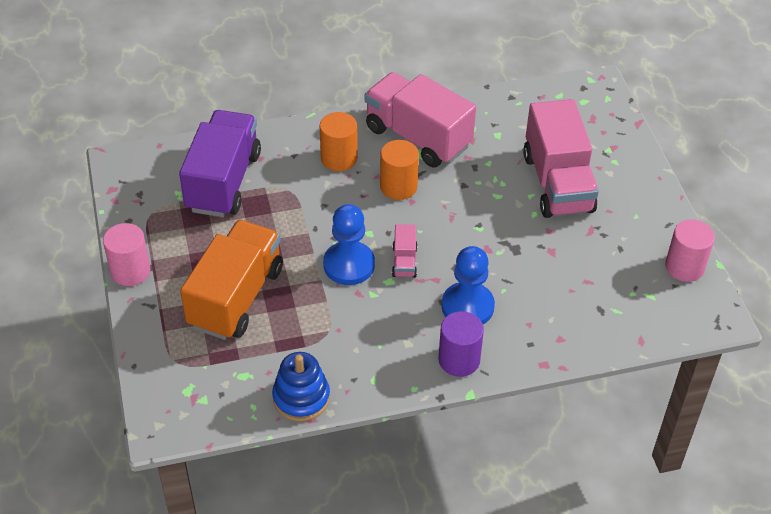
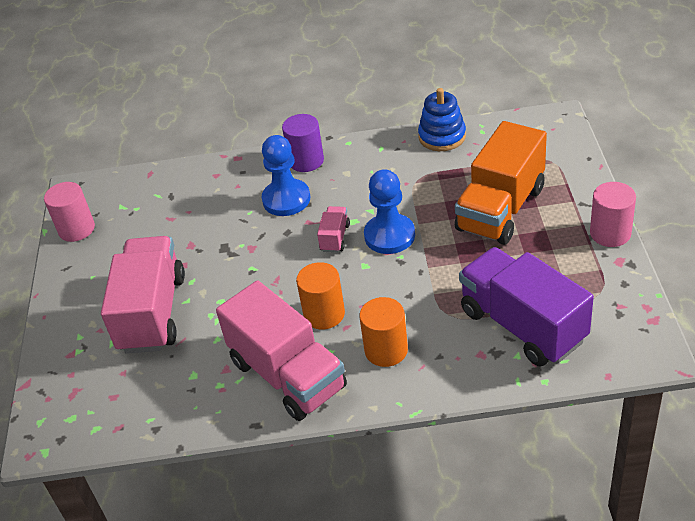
camera: 165 degrees left, 5 degrees down
(223, 181) = (522, 325): purple truck -> purple truck turned 120 degrees clockwise

